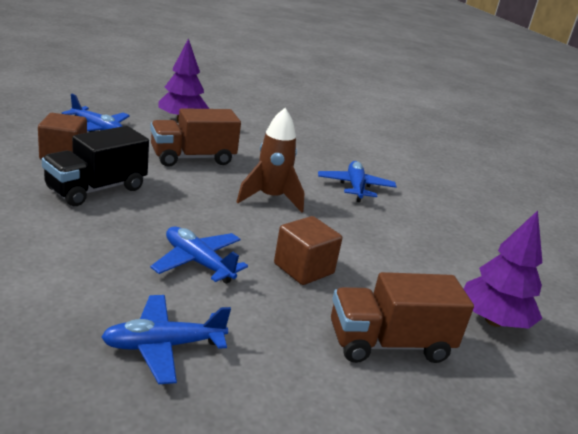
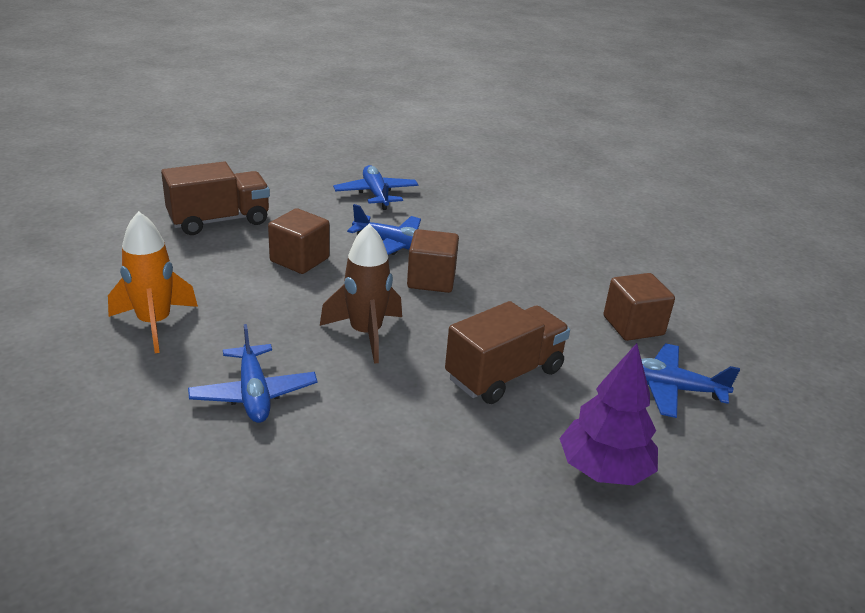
camera: 165 degrees right, 5 degrees up
(96, 189) = (546, 291): black truck -> none
(163, 346) = (376, 194): blue plane -> blue plane turned 75 degrees counterclockwise
(188, 221) = (431, 280): none -> brown cube
(429, 242) = (154, 324): none -> orange rocket
(493, 321) = (114, 253): purple tree -> none

